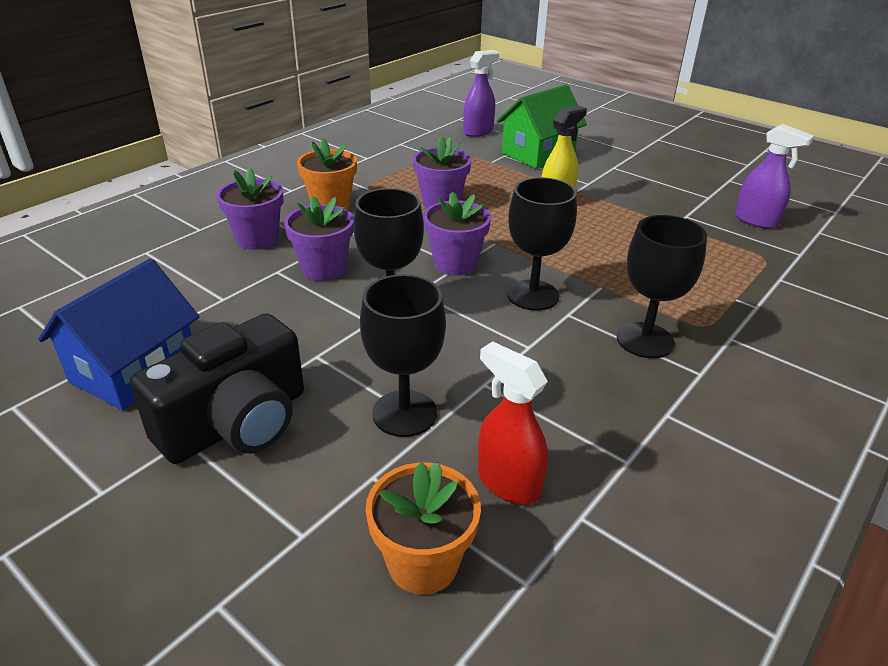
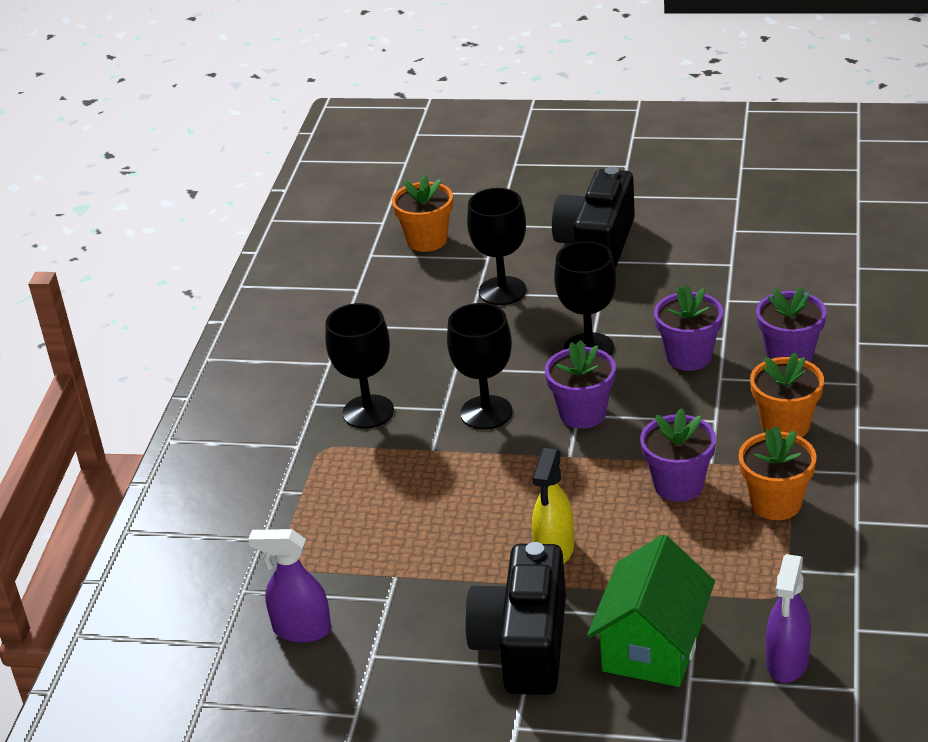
camera: 155 degrees right, 0 degrees up
(134, 370) = (704, 239): blue house -> none
(397, 177) = (776, 503): none -> orange flower pot
(508, 482) = (409, 286): red spray bottle -> none
(610, 174) = (524, 645): none -> black camera

